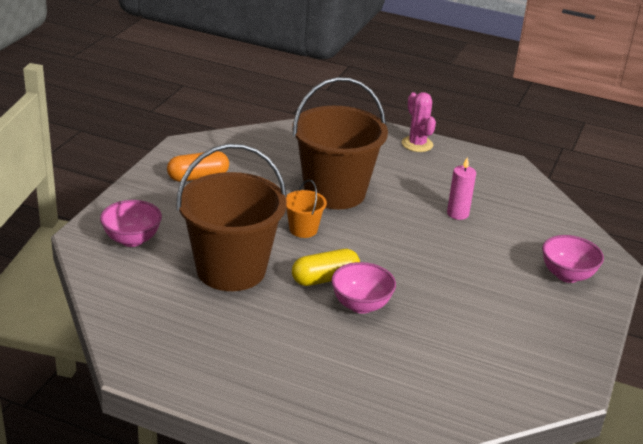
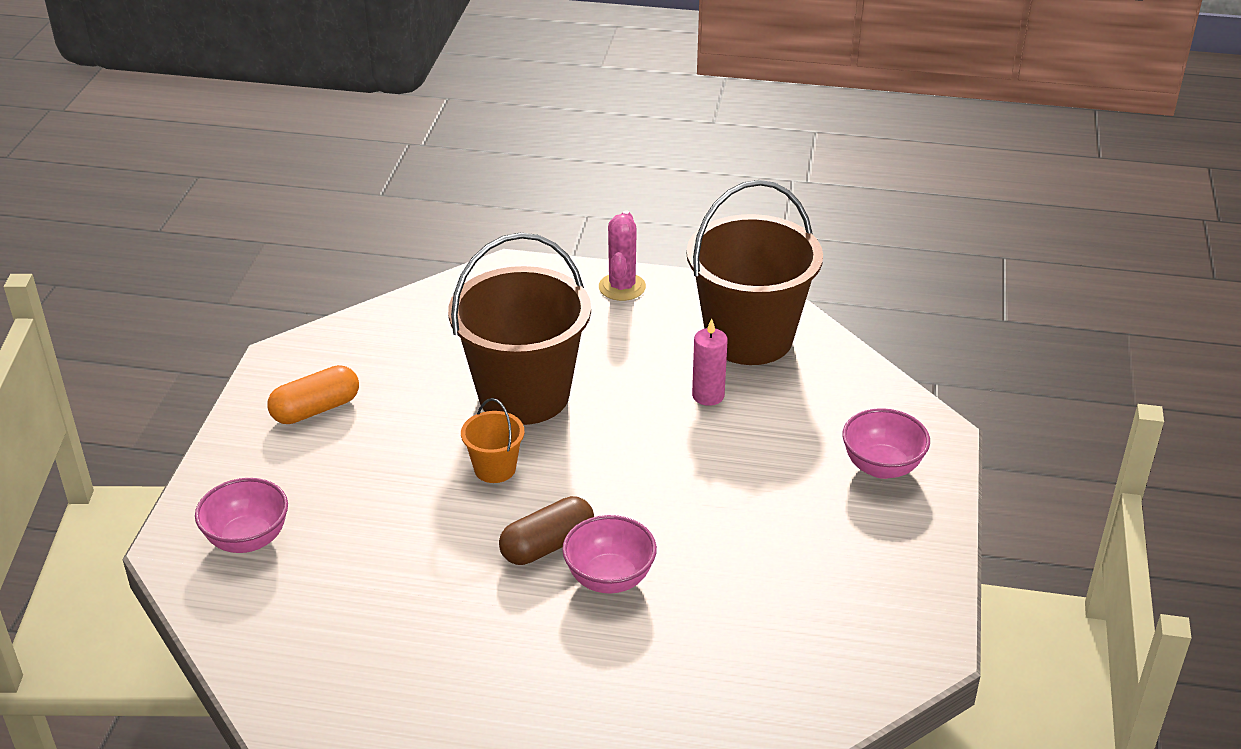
camera: 10 degrees left, 5 degrees up
(231, 270) = (408, 560): brown bucket -> brown bucket (749, 338)
(325, 278) = (547, 545): yellow capsule -> brown capsule
(417, 144) = (622, 287): pink cactus -> pink cactus turned 45 degrees clockwise

